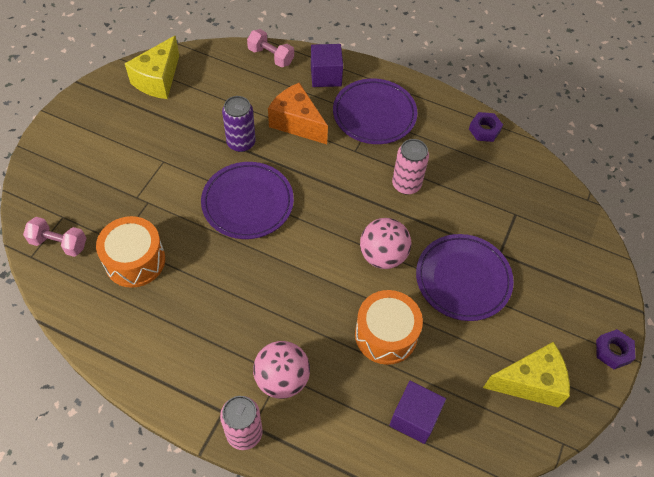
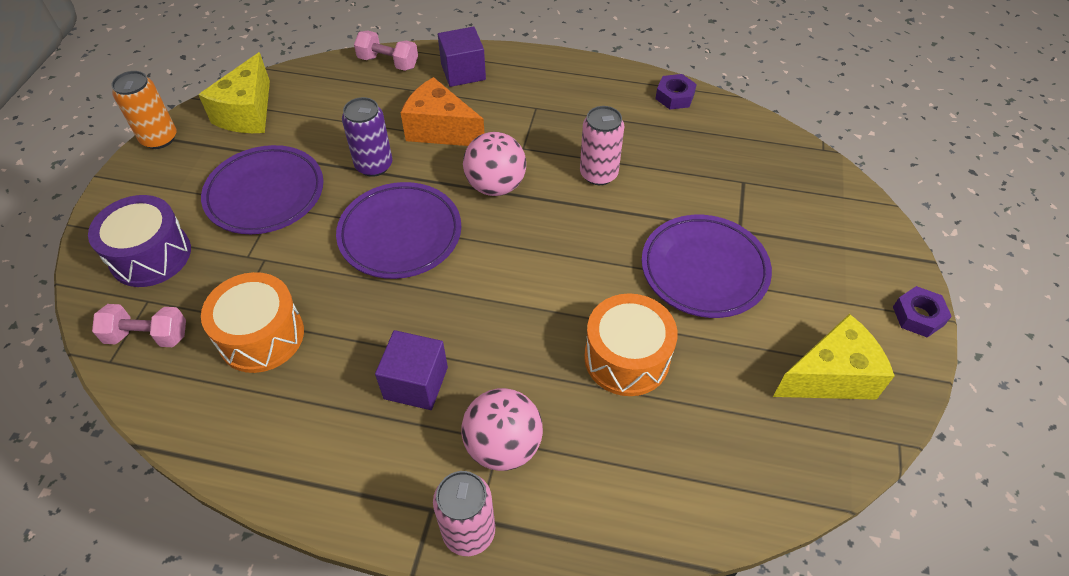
camera: 10 degrees left, 5 degrees down
(70, 182) = (151, 255): none -> purple drum
(91, 89) = (159, 138): none -> orange can
(374, 114) = (535, 103): purple plate -> purple plate (265, 194)
(383, 255) = (594, 262): pink ball -> pink ball (495, 186)
(414, 418) = (696, 456): purple cube -> purple cube (416, 383)

